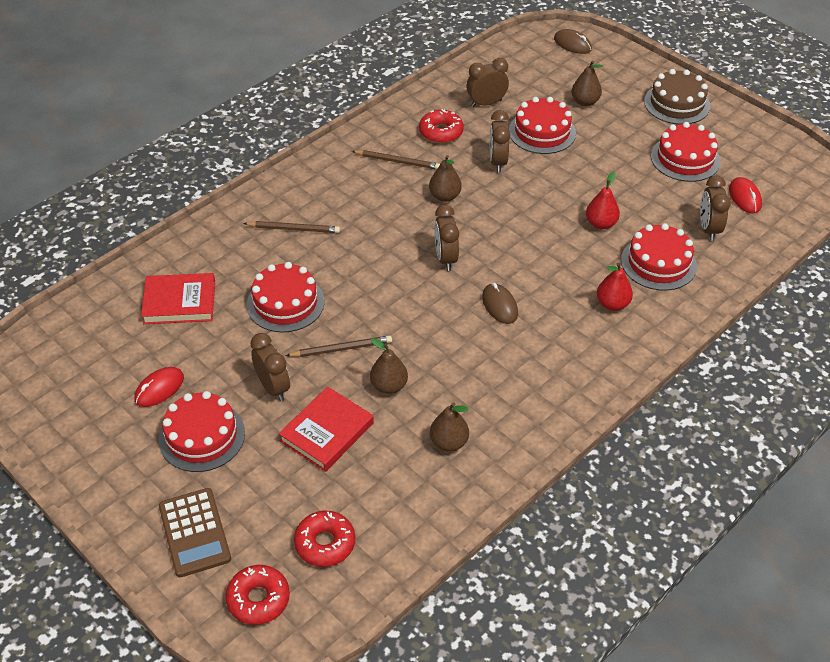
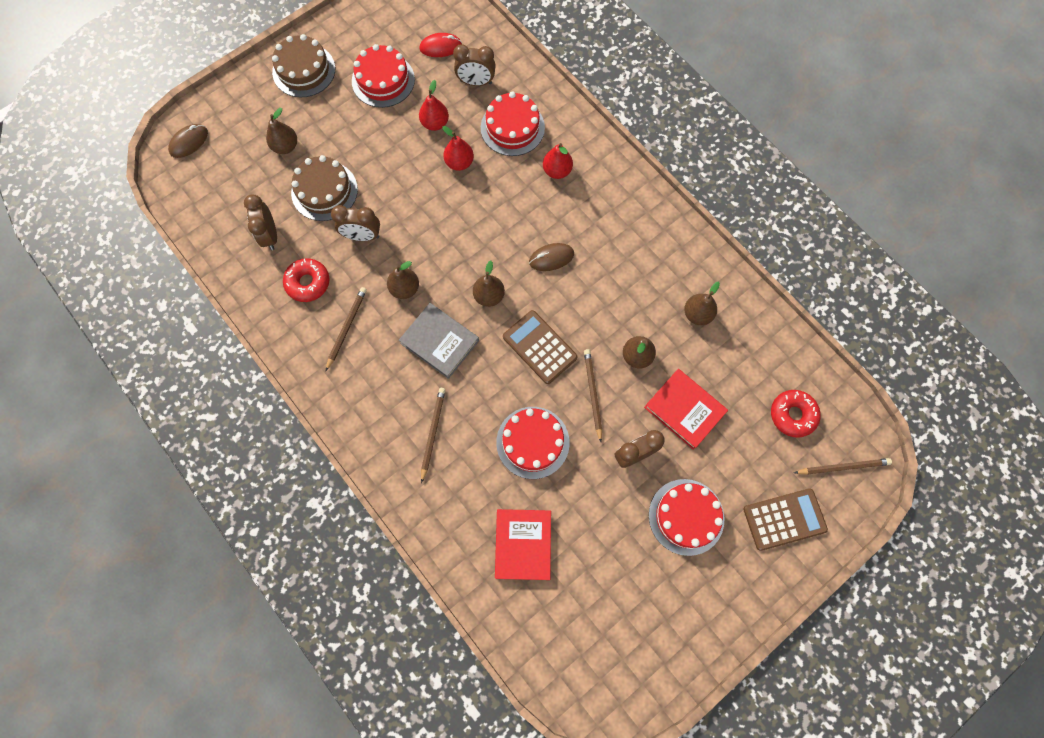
camera: 85 degrees left, 25 degrees up
(159, 389) = (631, 558): red mouse -> none
(258, 599) = (843, 467): red donut -> brown pencil
(390, 226) = (439, 342): none -> grey book
(392, 302) = (539, 347): none -> brown calculator
(446, 258) = (489, 296): brown clock -> brown pear
(542, 132) = (324, 191): red cake -> brown cake
(644, 201) = (435, 123): none -> red pear

